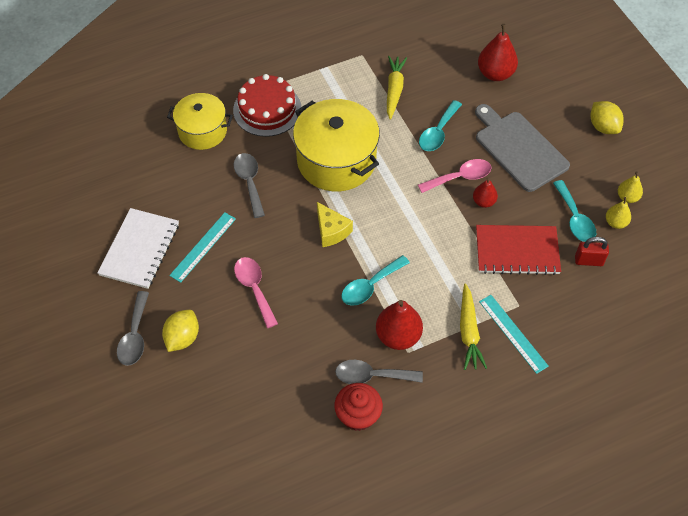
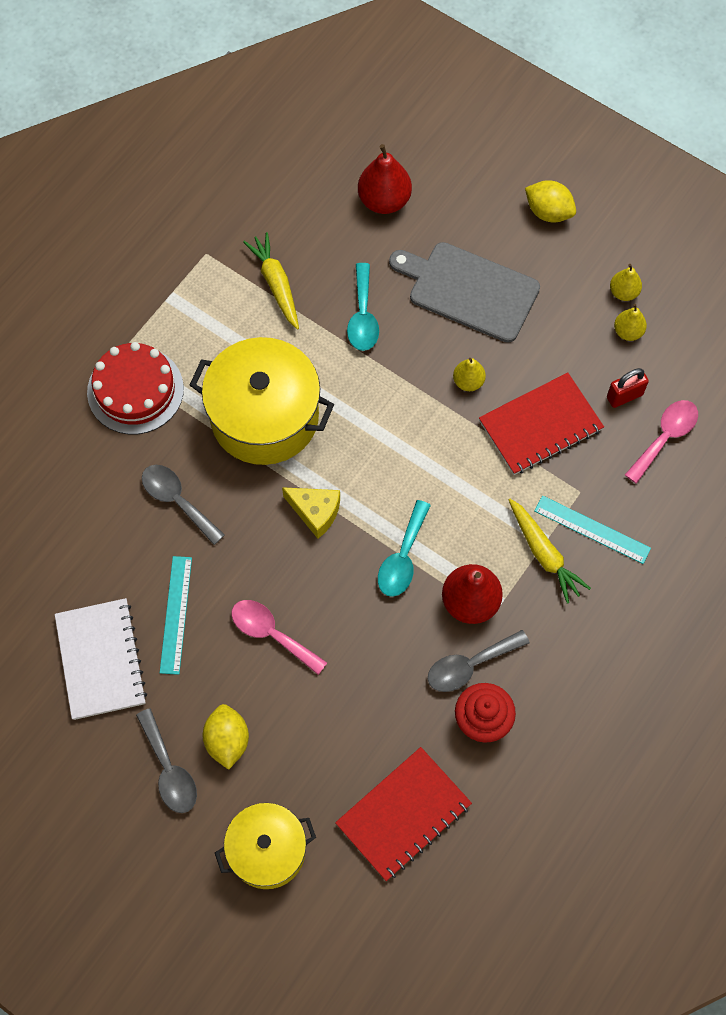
camera: 30 degrees left, 10 degrees up
(202, 131) = (73, 462): yellow pot -> yellow pot (267, 850)
(264, 447) = (403, 814): none -> red notebook
(460, 177) = (423, 364): pink spoon -> pink spoon (665, 437)
(483, 202) = (468, 381): red pear -> yellow pear
(575, 218) = (581, 350): turquoise spoon -> none

